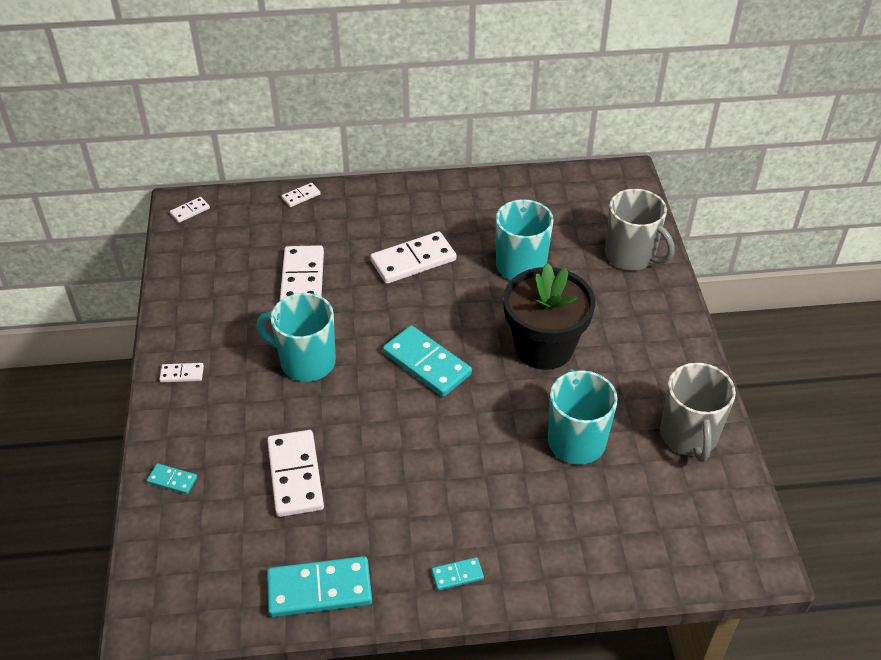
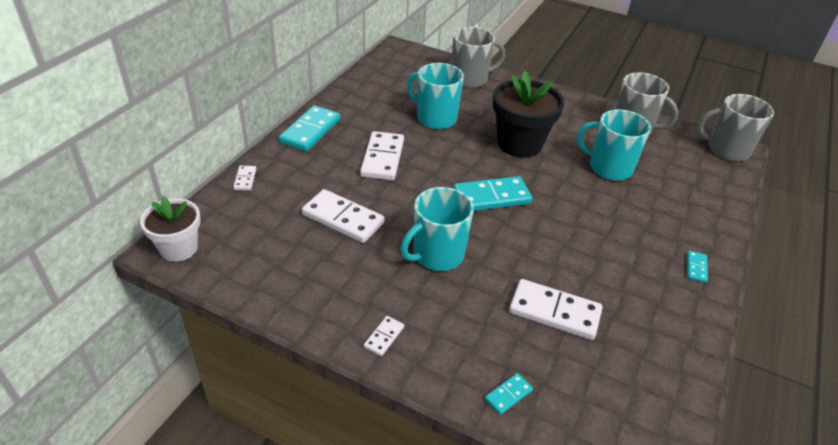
camera: 60 degrees left, 5 degrees down
(190, 211) = (179, 248): white domino -> white flower pot
(319, 589) = (677, 346): turquoise domino -> turquoise domino (310, 131)
(743, 549) = (726, 150): none -> grey mug

